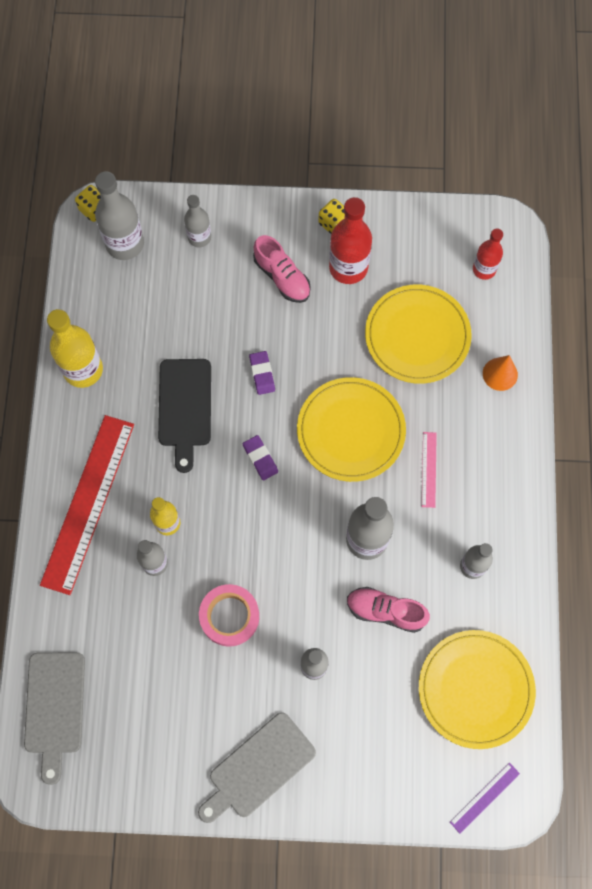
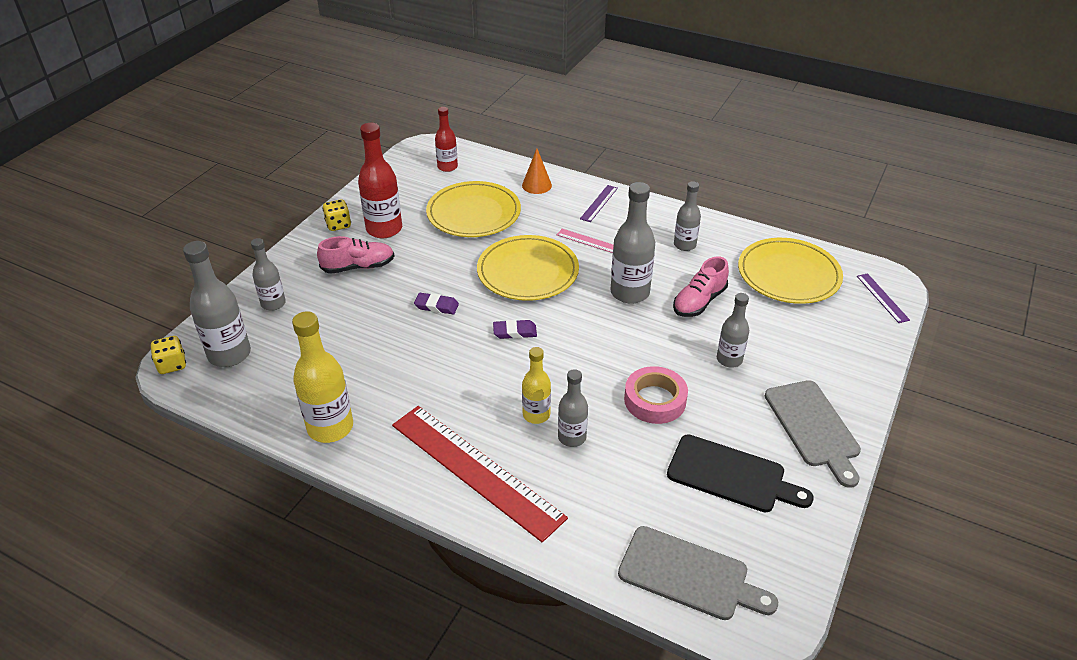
camera: 65 degrees left, 30 degrees down
(184, 407) = (429, 365): black cutting board -> black cutting board (731, 475)
(501, 451) = (599, 203): none -> purple ruler

